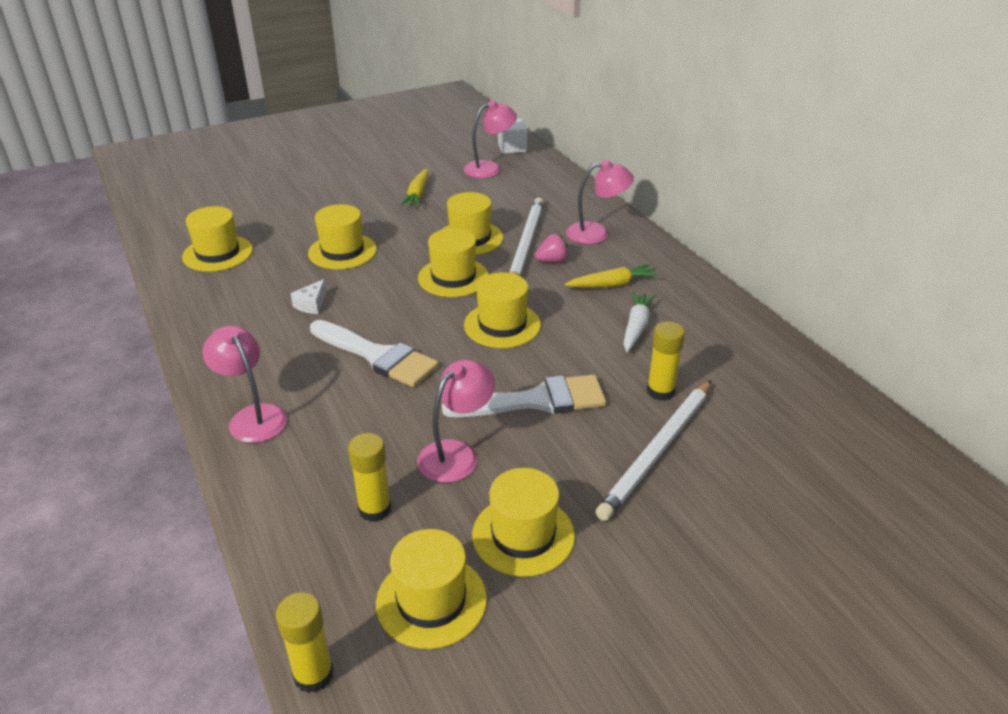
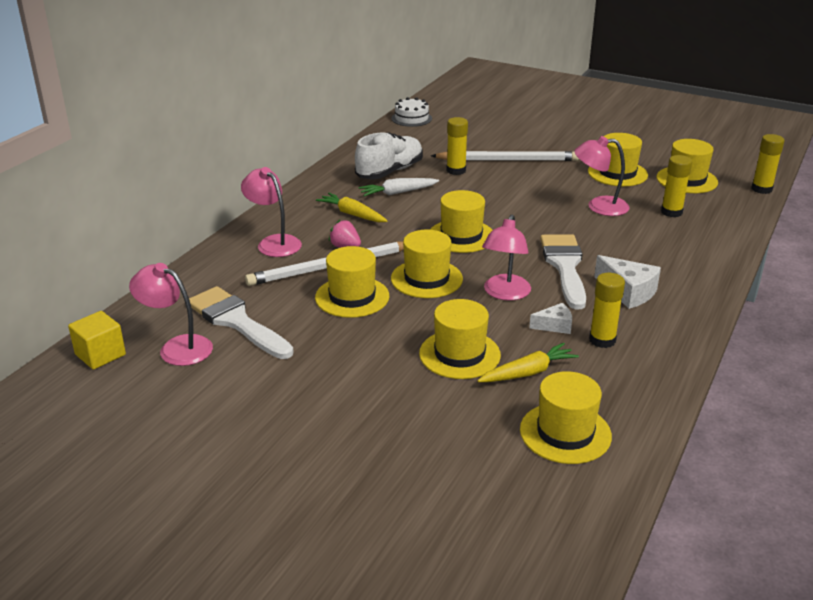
camera: 125 degrees left, 5 degrees down
(252, 416) = (689, 282): pink lamp -> pink lamp (505, 294)
(264, 316) = (602, 340): none -> yellow glue stick
(294, 368) = (628, 292): none -> white cheese
(417, 194) = (292, 366): yellow carrot -> yellow carrot (528, 372)
(512, 148) = (100, 355): white cube -> yellow cube
(535, 401) = (520, 200): white brush -> white brush (236, 321)
(698, 343) = (389, 172): none -> white shoe
(880, 434) = (411, 118): none -> white cake

